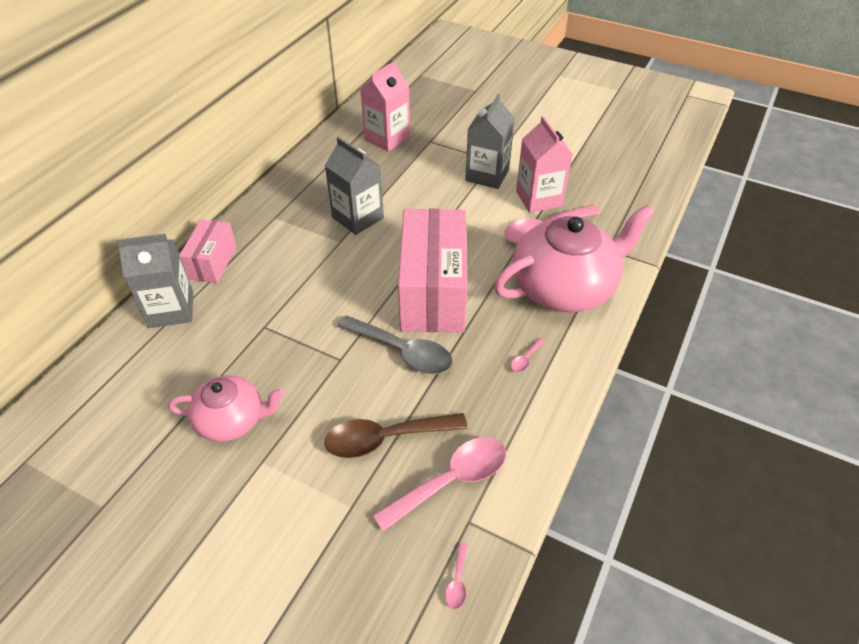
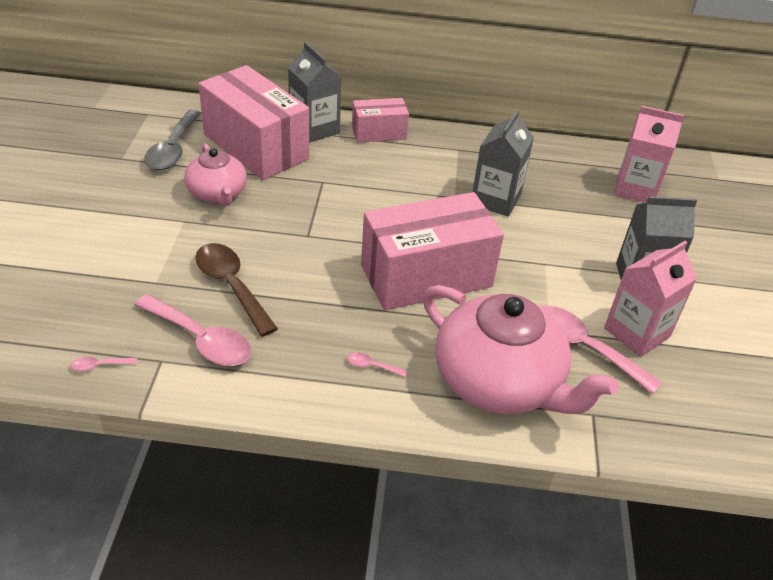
camera: 65 degrees right, 5 degrees down
(168, 366) = (256, 146): none -> pink box
(403, 352) = (336, 273): grey spoon -> grey spoon (173, 149)

